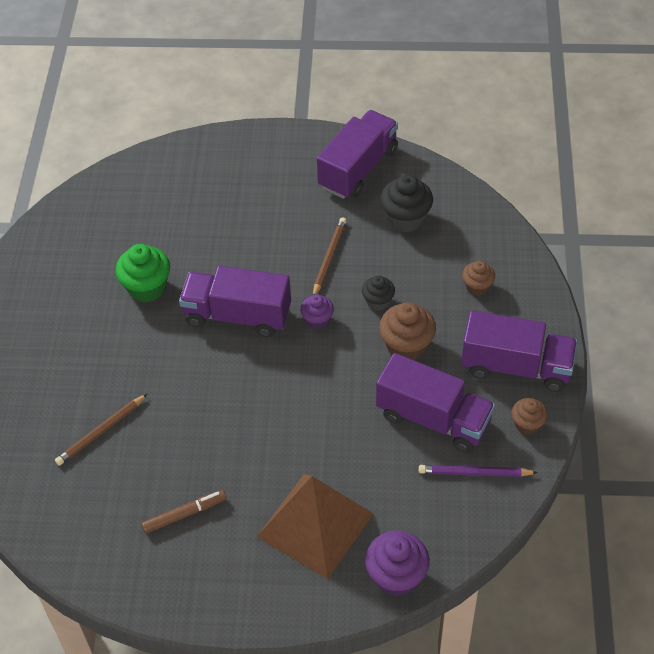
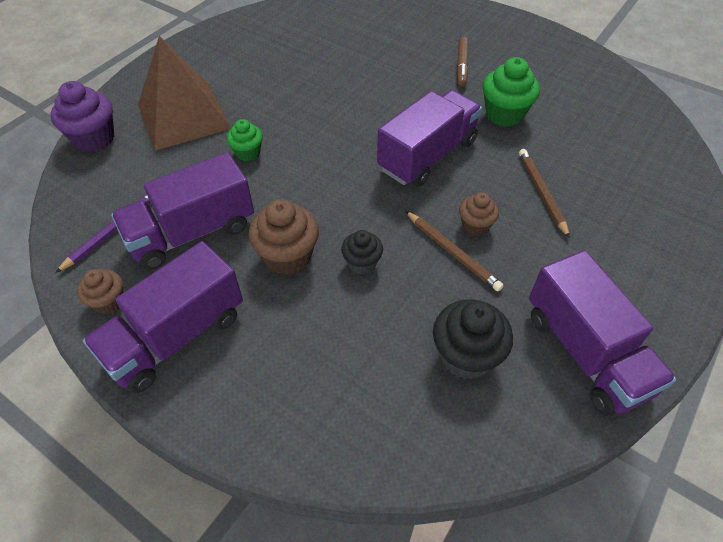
camera: 120 degrees right, 0 degrees up
(101, 431) = (374, 48): brown pencil -> brown pencil (542, 193)
(185, 514) = (265, 61): brown marker -> brown marker (462, 66)
(317, 320) = (377, 205): purple cupcake -> none
(324, 440) = (248, 153): none -> green cupcake
(477, 287) = (308, 368): brown cupcake -> brown cupcake (475, 226)

